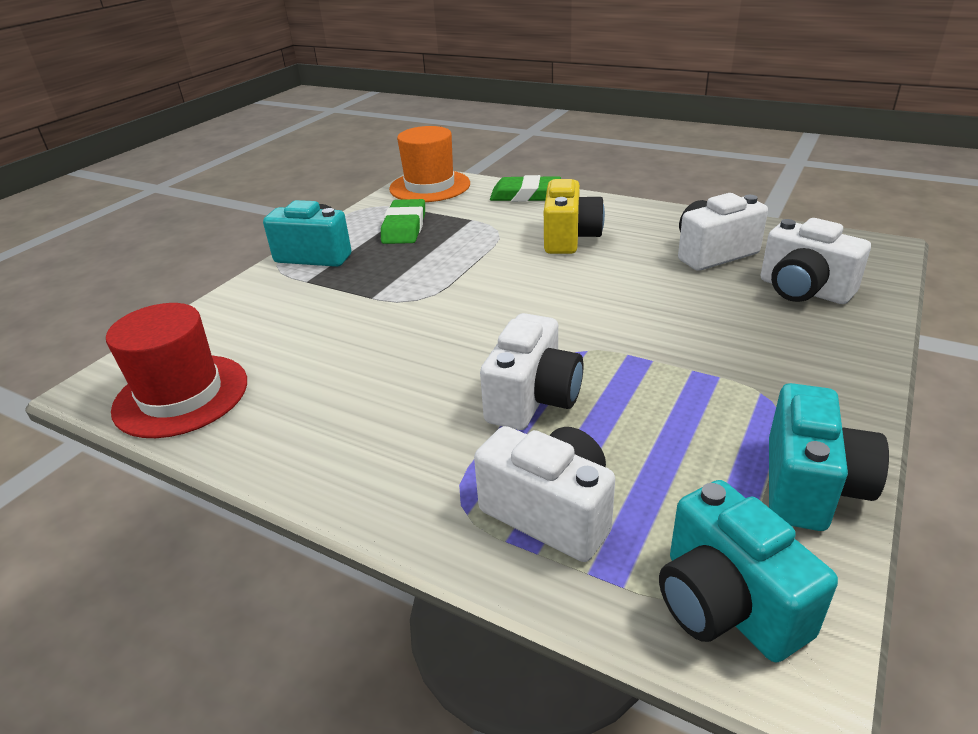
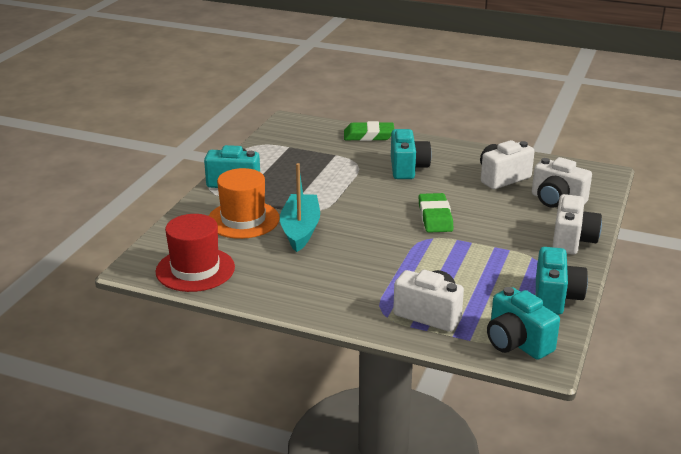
camera: 10 degrees left, 5 degrees down
(377, 330) = (300, 230): none -> turquoise boat
(404, 227) = (289, 161): green eraser -> green eraser (435, 217)
(430, 186) = (295, 128): orange hat -> orange hat (243, 220)
(533, 399) = (407, 264): white camera -> white camera (572, 240)
(570, 238) = (407, 168): yellow camera -> turquoise camera

